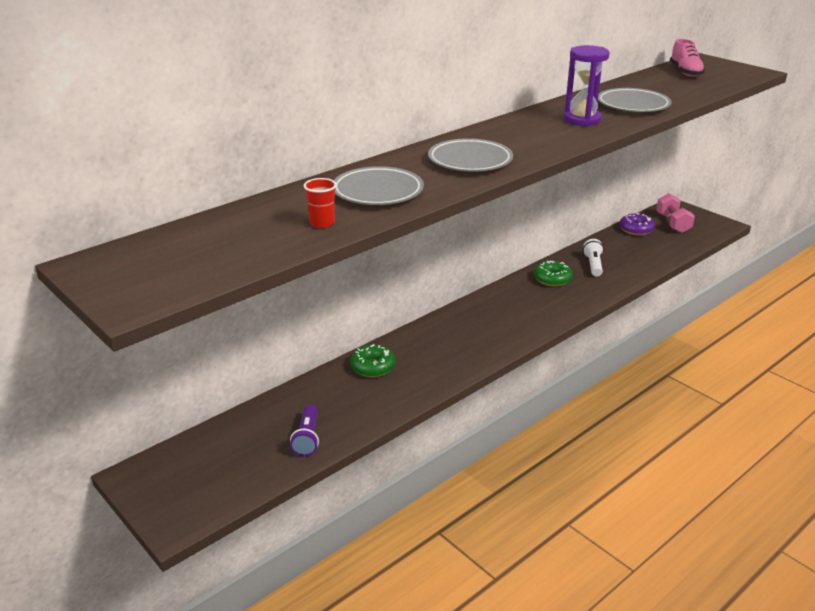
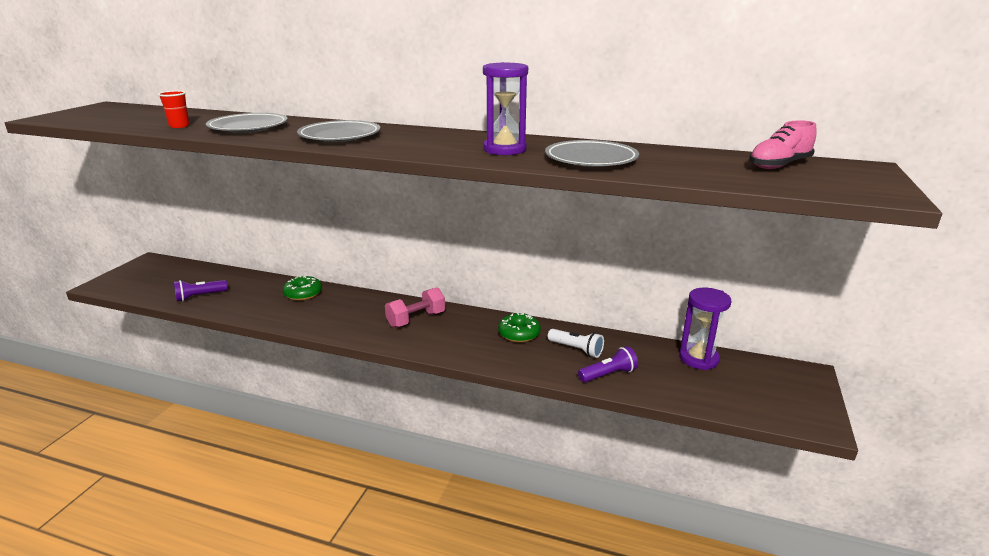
camera: 60 degrees right, 5 degrees down
(593, 265) = (576, 349): white flashlight -> white flashlight turned 60 degrees clockwise
(634, 265) = (608, 374): none -> purple flashlight
(636, 230) = (698, 359): purple donut -> purple hourglass
(672, 223) = (755, 381): pink dumbbell -> pink dumbbell (416, 319)

